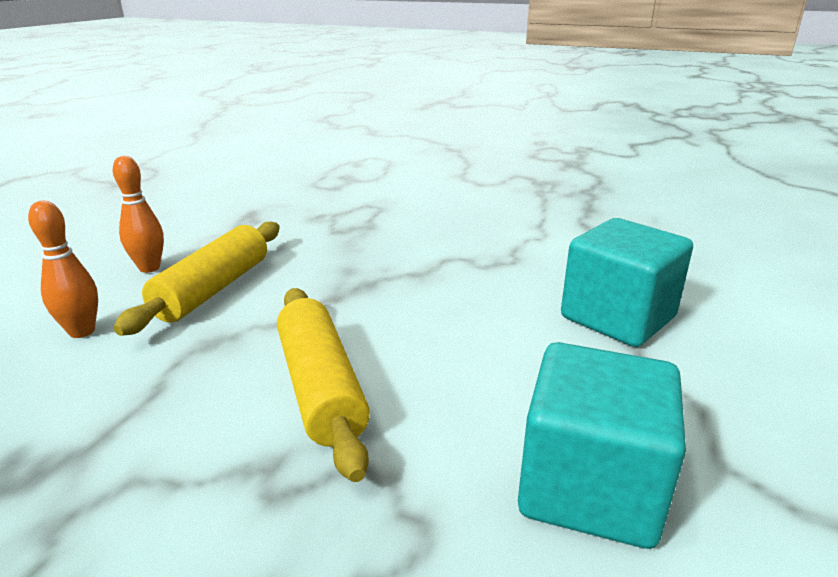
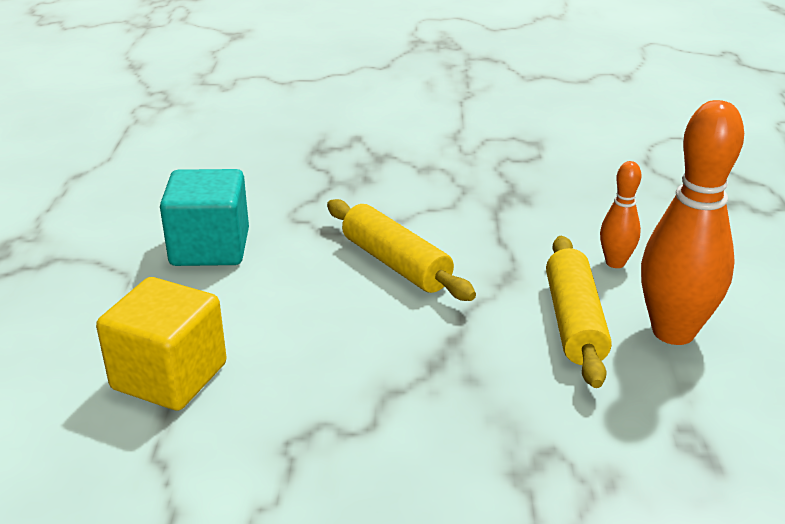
camera: 160 degrees right, 5 degrees up
(149, 268) = (673, 332): orange bowling pin -> orange bowling pin, size x1.98
(617, 317) = (169, 376): turquoise cube -> yellow cube

